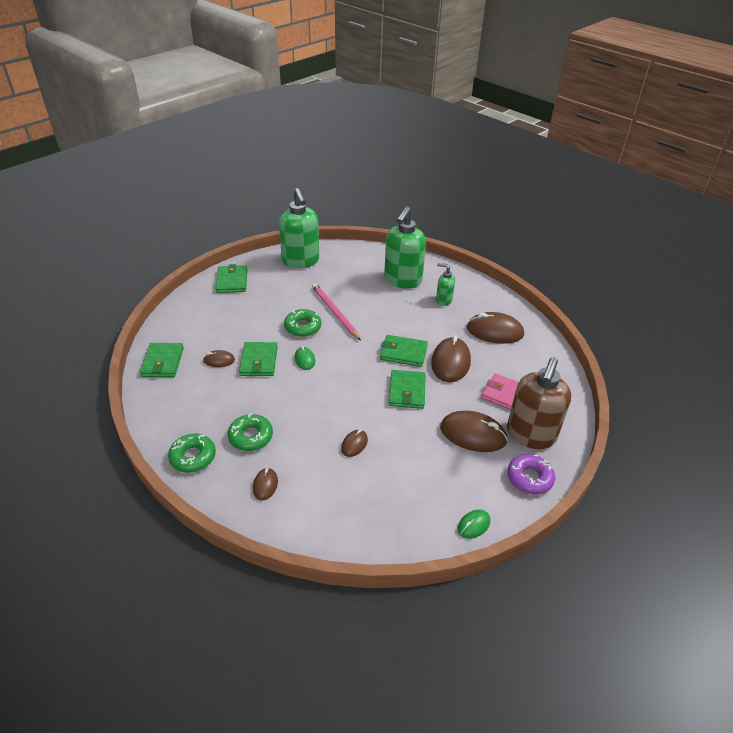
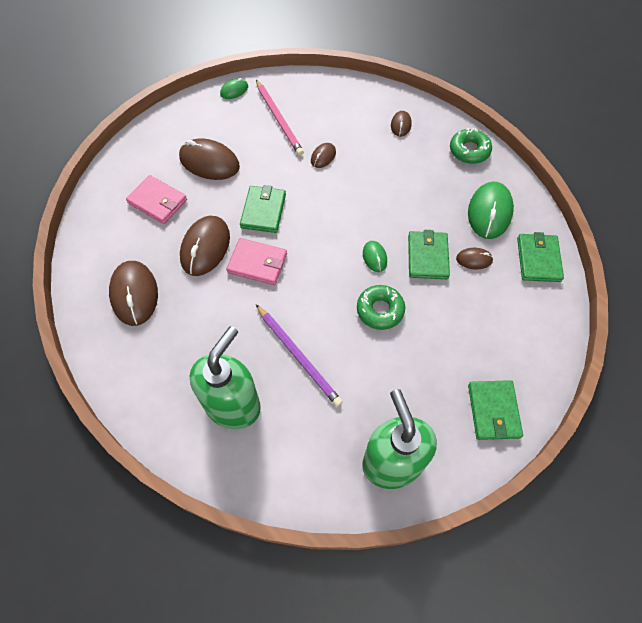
camera: 175 degrees left, 20 degrees up
(192, 397) = (489, 212): none -> green mouse
(251, 436) = (420, 167): green donut -> none
(335, 312) = (338, 336): pink pencil -> pink pencil (279, 119)
(362, 302) = (298, 356): none -> purple pencil
(403, 353) = (257, 263): green wallet -> pink wallet
(443, 300) = (183, 356): green soap dispenser -> none
(494, 331) = (134, 294): brown mouse -> brown mouse turned 60 degrees clockwise
(529, 478) = (174, 122): purple donut -> none
(530, 435) = (154, 159): brown soap dispenser -> none

